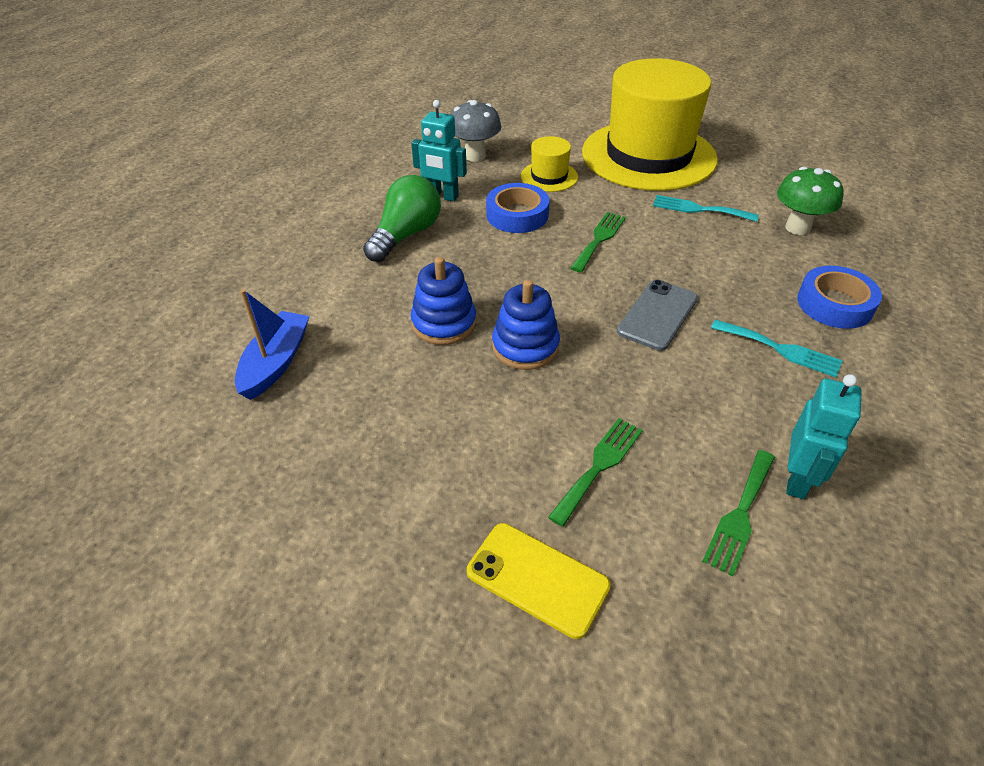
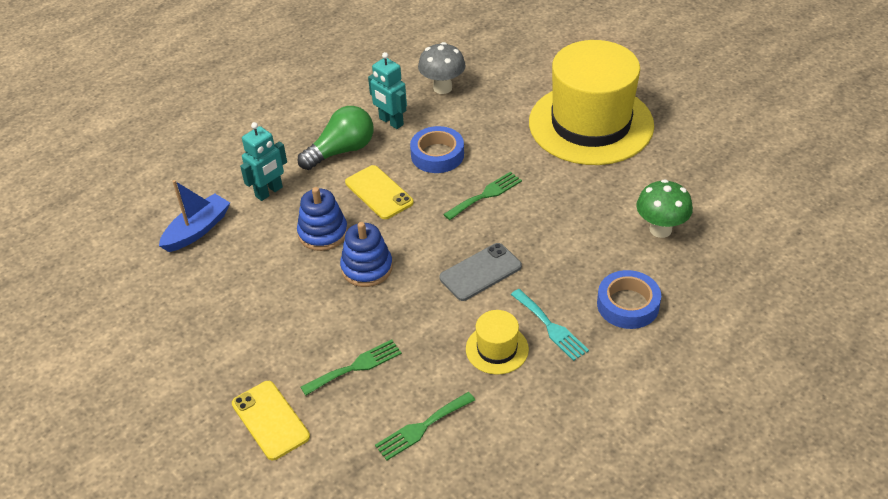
camera: 25 degrees right, 0 degrees up
(480, 265) = (379, 192): none -> yellow phone
(549, 176) = (489, 124): yellow hat -> yellow hat (497, 349)
(699, 209) = (590, 189): turquoise fork -> none
(798, 479) = (480, 419): turquoise robot -> turquoise robot (269, 192)

